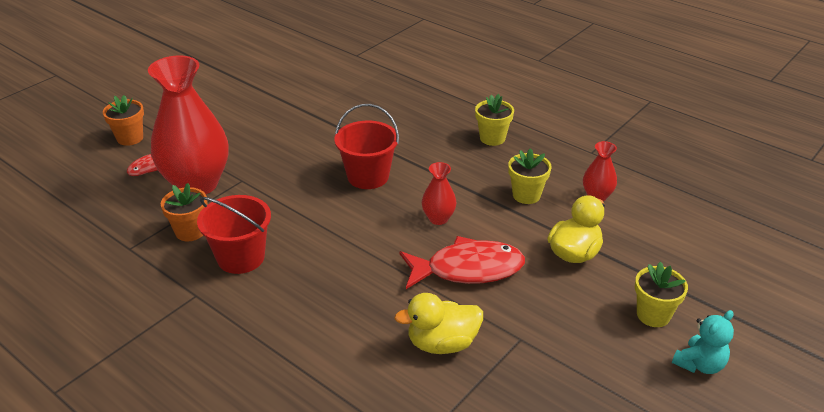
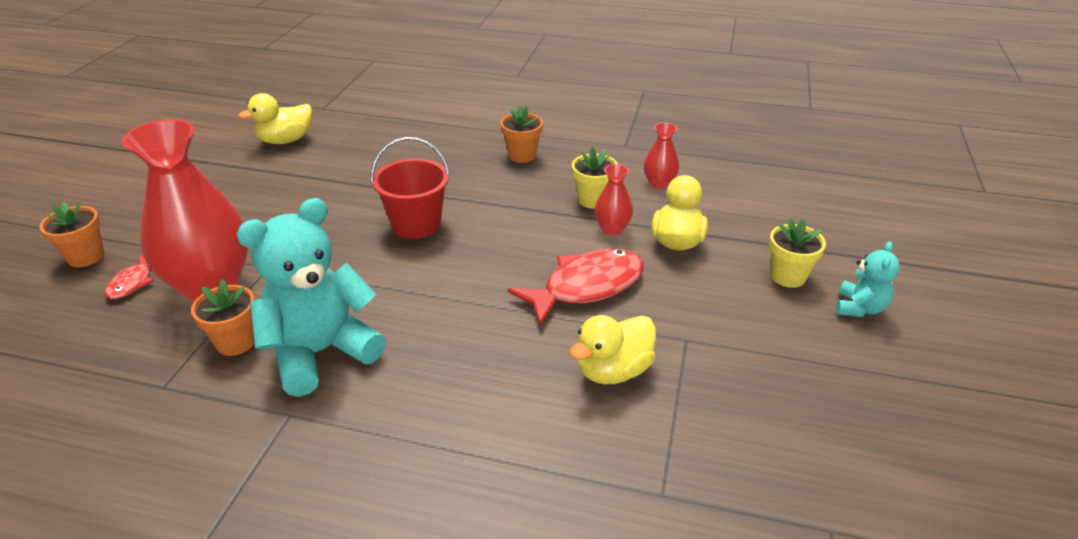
camera: 25 degrees left, 0 degrees up
(241, 257) = (321, 352): red bucket -> turquoise teddy bear
(312, 78) = (285, 140): none -> yellow duck
(438, 218) = (521, 246): red vase -> red vase (612, 229)
(492, 138) = (522, 155): yellow flower pot -> orange flower pot

